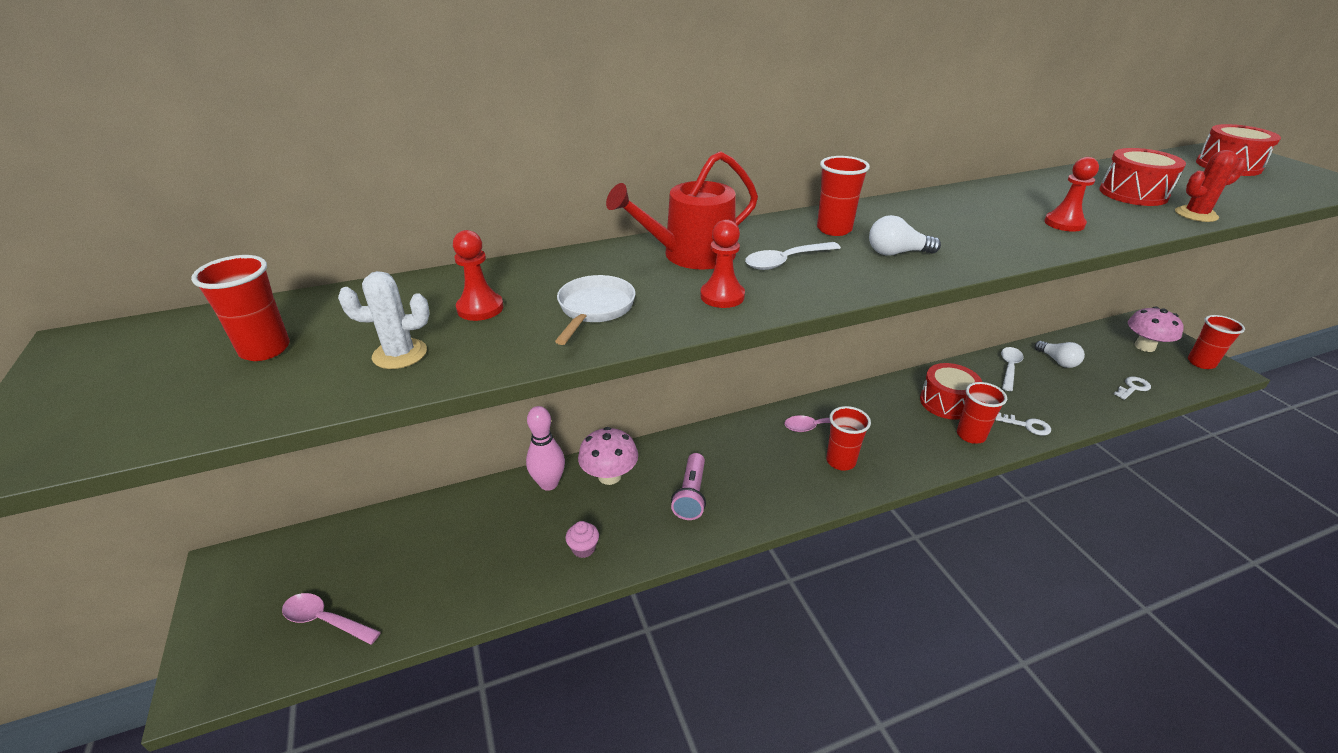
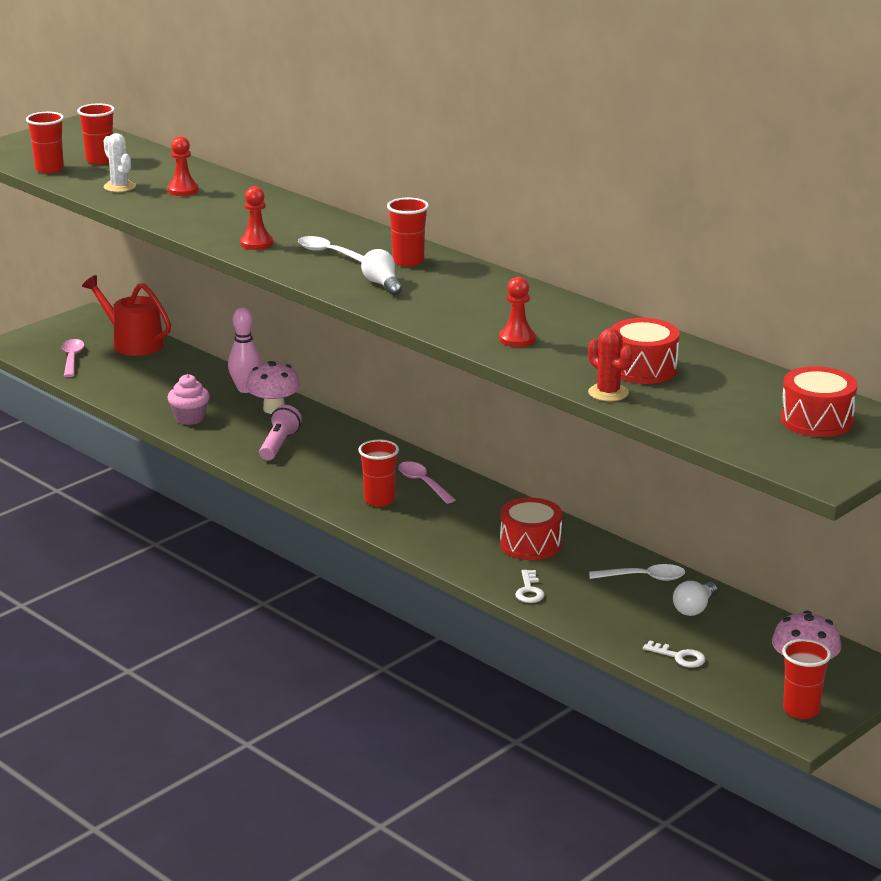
camera: 65 degrees right, 10 degrees down
(583, 548) = (189, 418): pink cupcake -> pink cupcake, size x1.52
(594, 309) = (207, 216): white pan -> none
(691, 255) = (311, 226): red watering can -> red watering can (133, 343)
(691, 495) = (279, 444): pink flashlight -> pink flashlight turned 120 degrees clockwise
(971, 435) = (481, 560): red cup -> red cup (49, 169)

